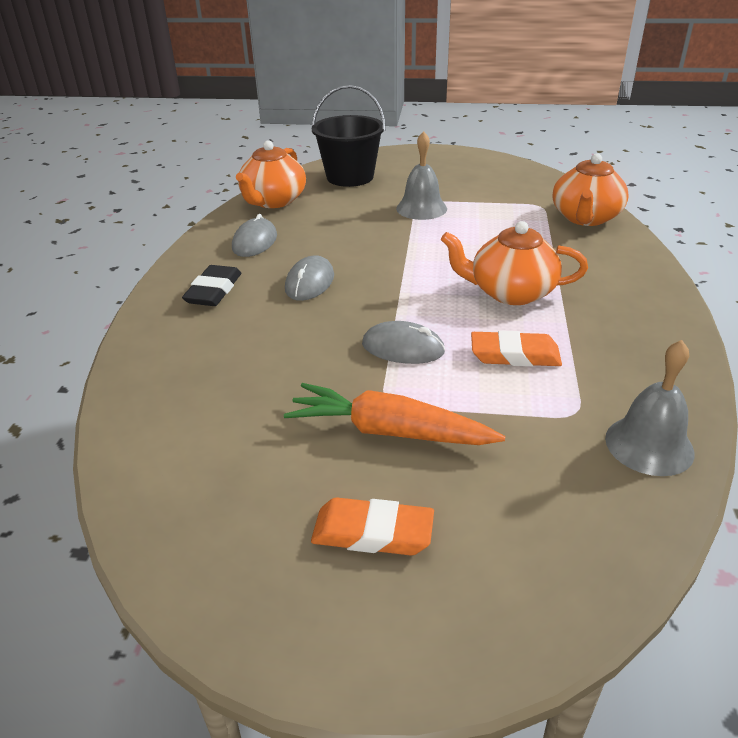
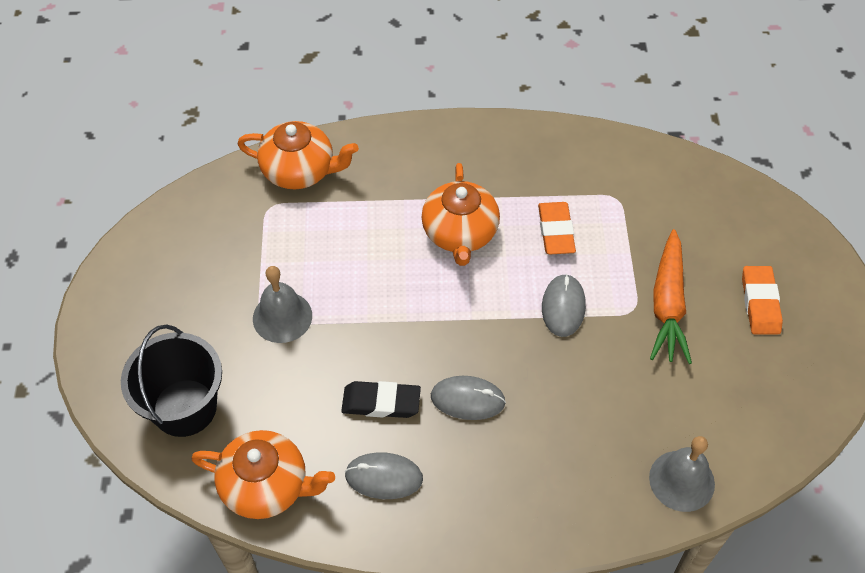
camera: 100 degrees left, 20 degrees up
(213, 291) = (498, 487): black eraser -> black eraser (381, 402)
(649, 445) = (639, 162): grey bell -> grey bell (681, 480)

